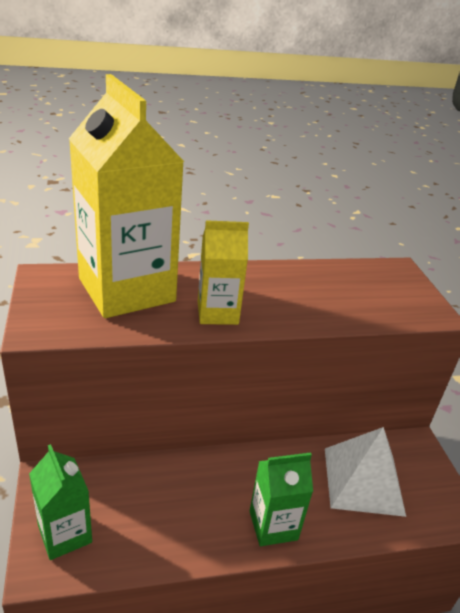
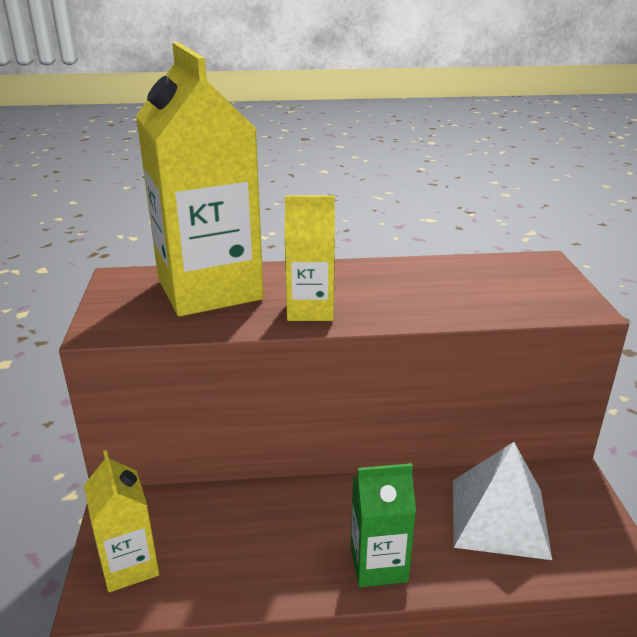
camera: 10 degrees right, 5 degrees down
(65, 534) = (129, 565): green carton -> yellow carton

